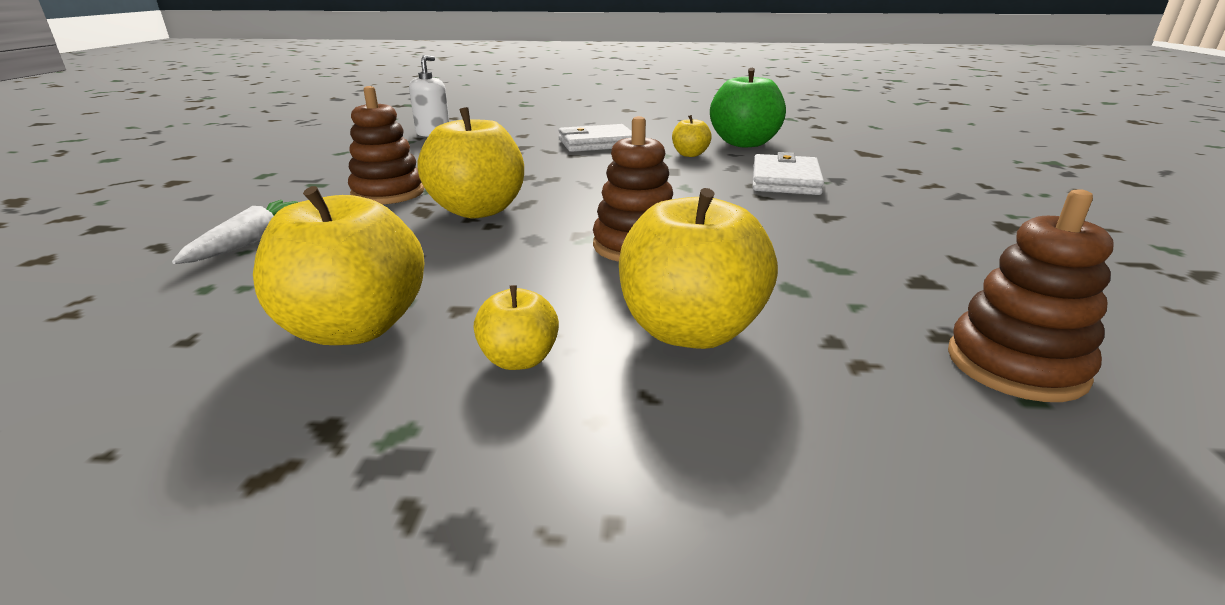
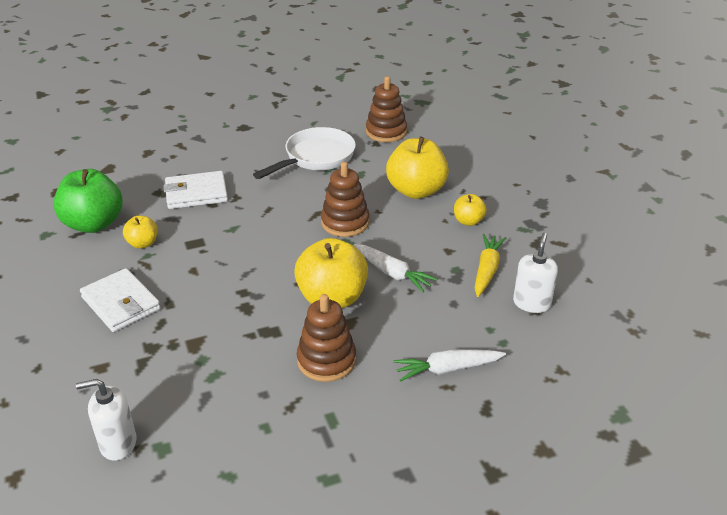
camera: 115 degrees left, 10 degrees up
(208, 343) = (531, 303): none -> white soap dispenser
(355, 328) = (487, 270): yellow apple -> yellow carrot
(470, 251) = (392, 273): none -> white carrot
(875, 261) = (316, 158): none -> white pan

